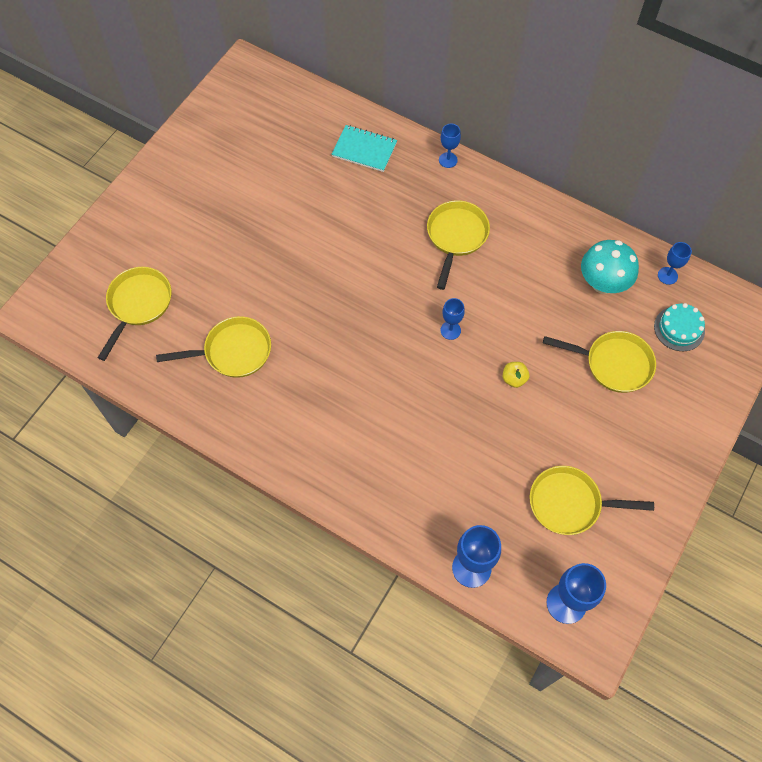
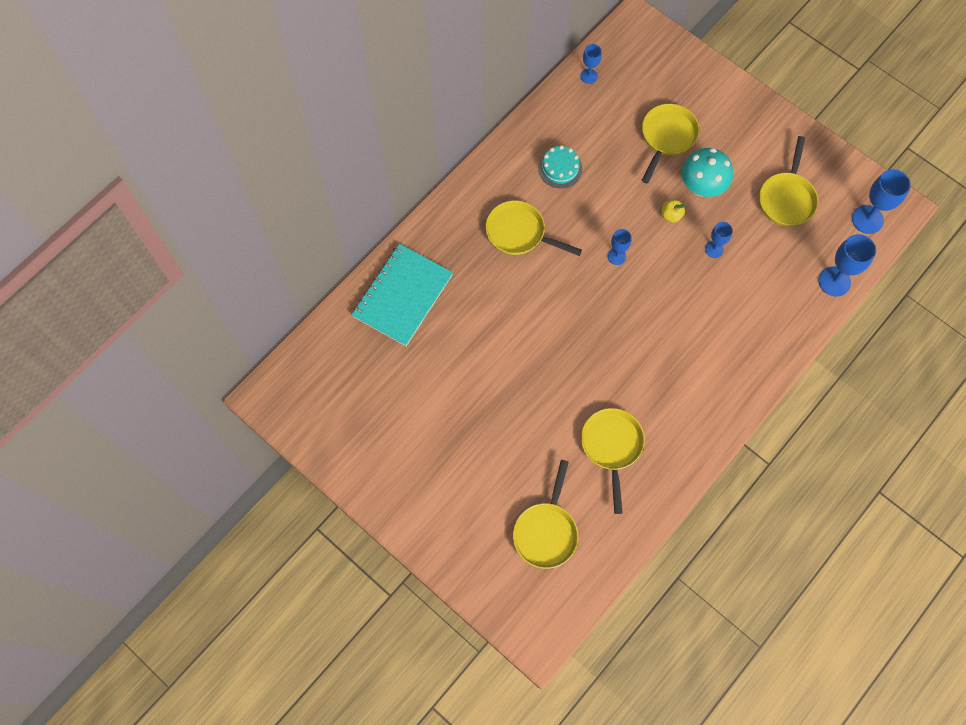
camera: 80 degrees left, 5 degrees up
(138, 304) = (546, 532): yellow pan -> yellow pan turned 105 degrees counterclockwise
(364, 150) = (402, 296): turquoise notebook -> turquoise notebook, size x1.61
(448, 160) = (431, 223): blue goblet -> blue goblet (714, 249)
(603, 283) = (588, 126): turquoise mushroom -> turquoise mushroom (701, 186)
(679, 328) = (641, 81): turquoise cake -> turquoise cake (560, 168)

